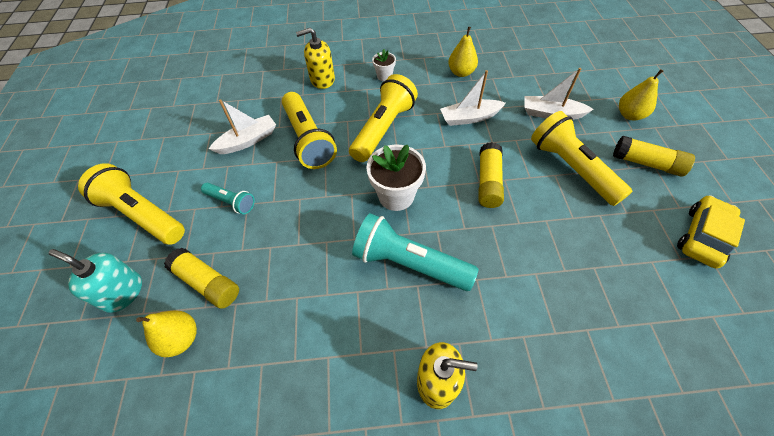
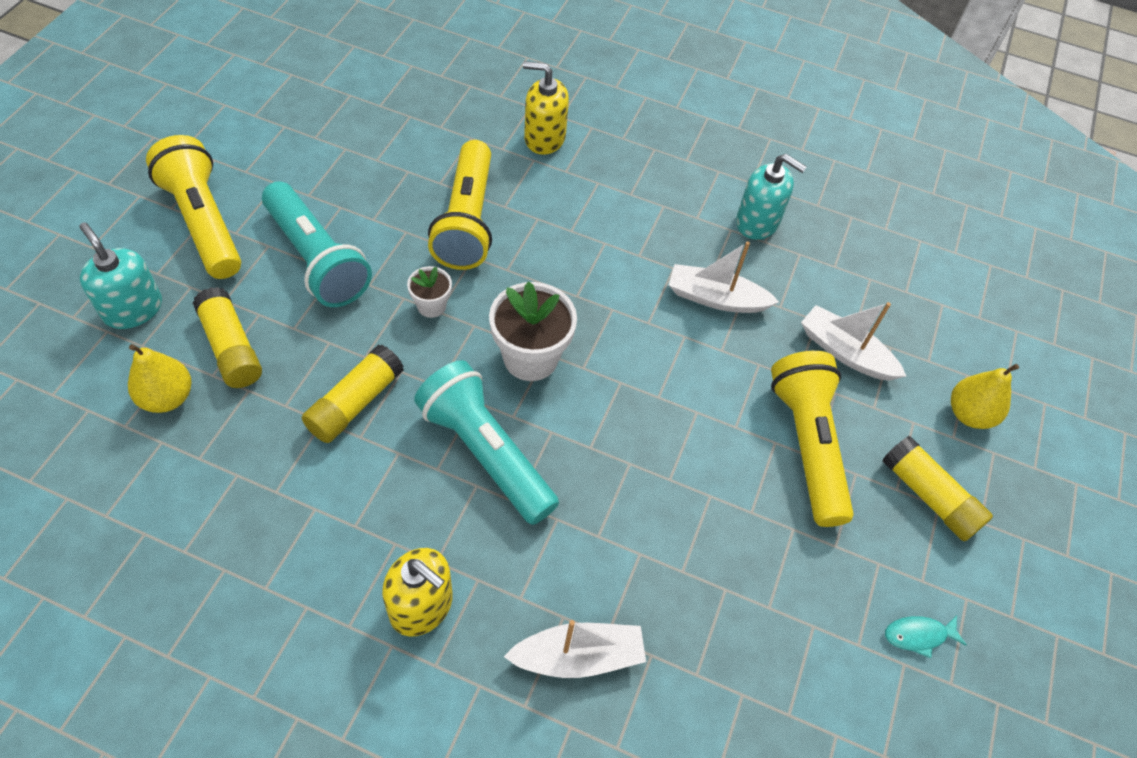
camera: 20 degrees right, 0 degrees up
(231, 202) = (317, 259): turquoise flashlight -> turquoise flashlight, size x1.89
(248, 141) = (387, 183): white boat -> white boat (578, 656)
(383, 129) = (580, 255): yellow flashlight -> none
(384, 76) = (638, 174): white flower pot -> white flower pot (431, 306)
(461, 72) = (757, 222): yellow pear -> turquoise soap dispenser
(488, 182) = (671, 403): yellow glue stick -> yellow glue stick (355, 403)
(702, 236) = (918, 635): yellow car -> turquoise fish

